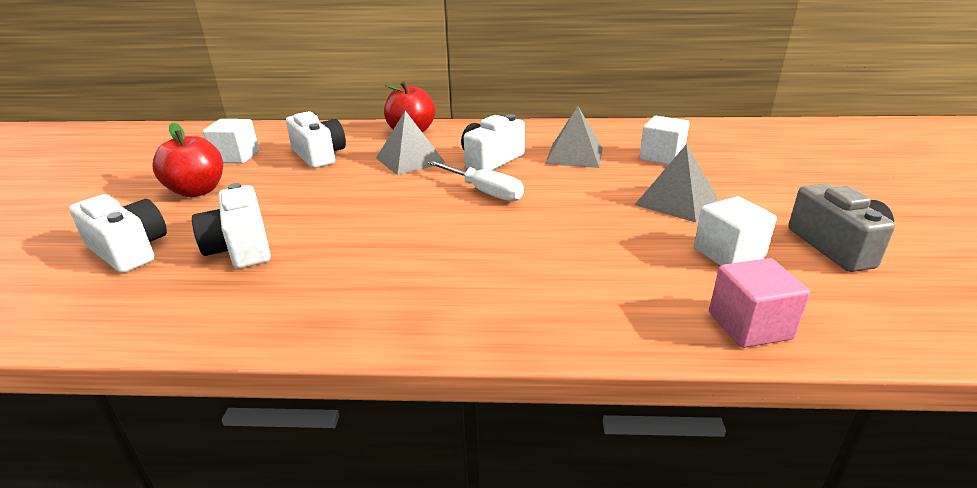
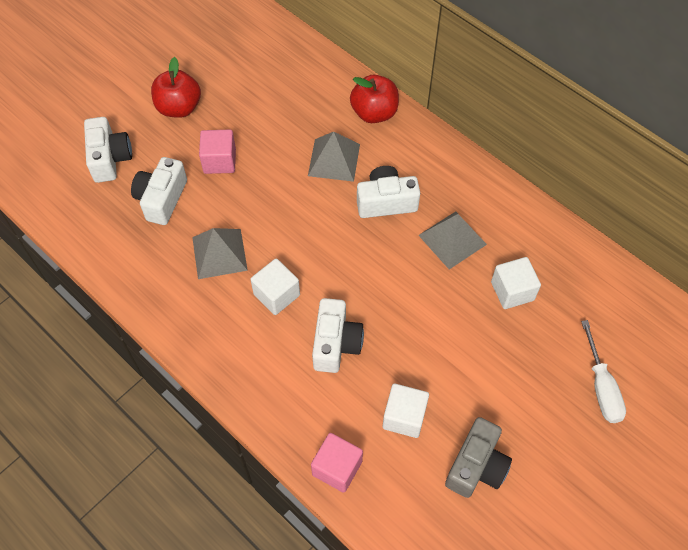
camera: 40 degrees right, 30 degrees up
(236, 157) = (230, 70): white cube -> white cube (276, 295)
(288, 201) = (219, 161): none -> pink cube
(319, 155) = (282, 107): white camera -> white camera (335, 343)
(484, 192) = (340, 241): white screwdriver -> white screwdriver (601, 387)
(676, 201) = (446, 348): grey pyramid -> grey pyramid (219, 253)

